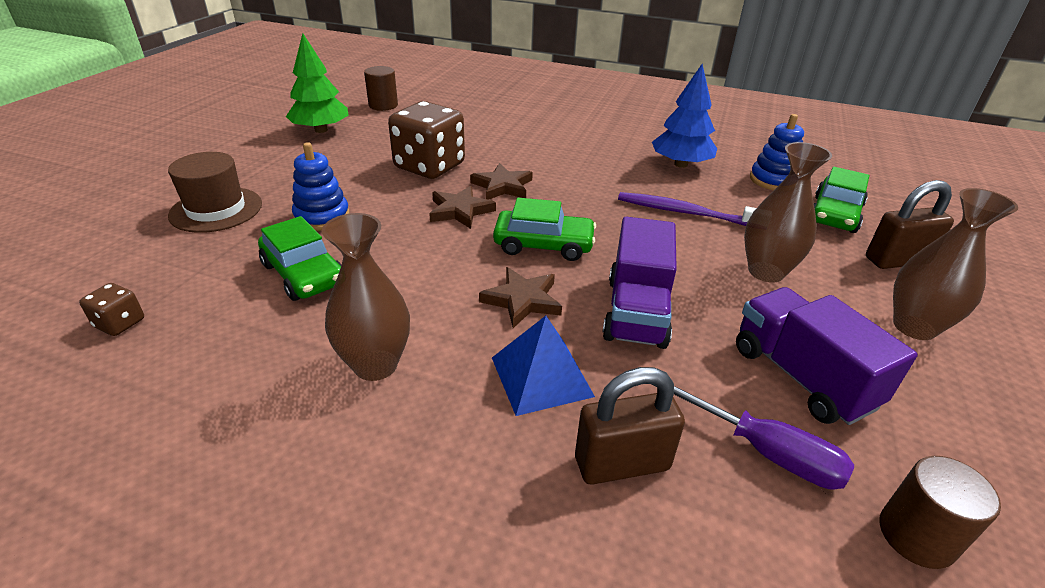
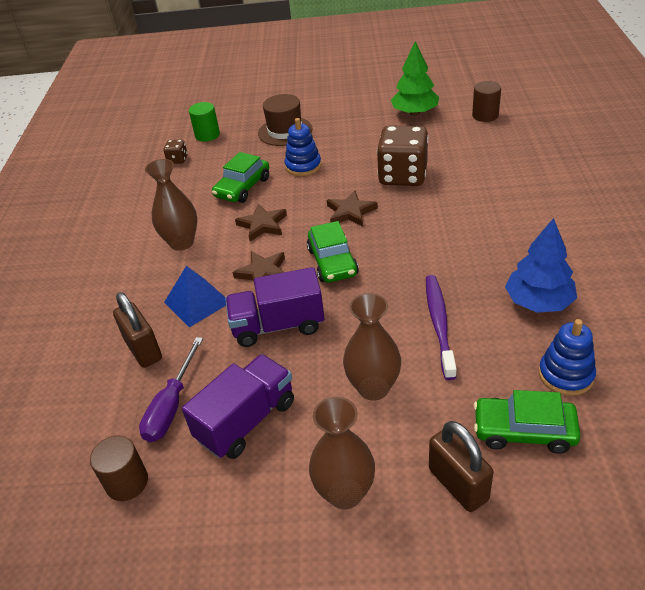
camera: 75 degrees right, 5 degrees up
(100, 276) = (207, 135): none -> green cylinder
(502, 186) = (401, 217): brown star -> brown star (262, 225)

